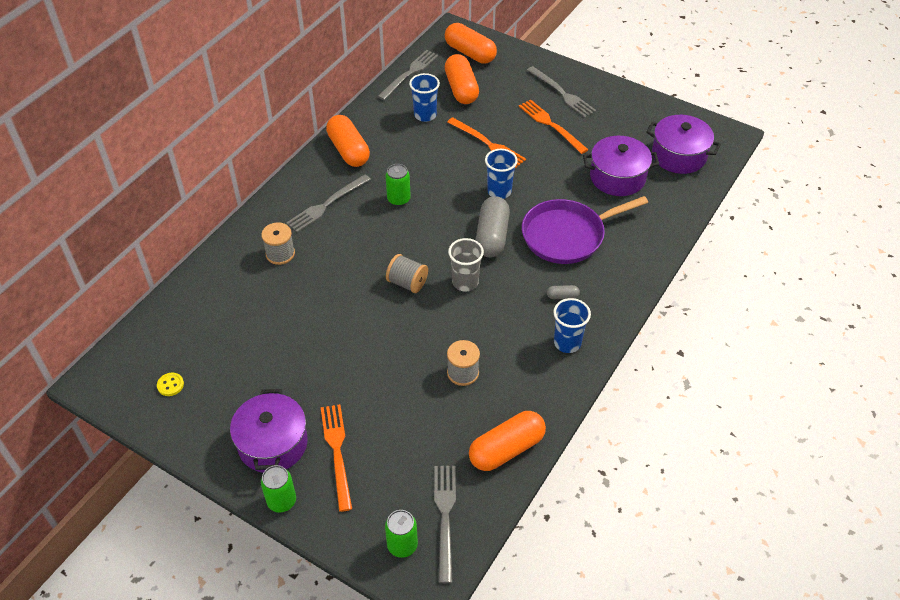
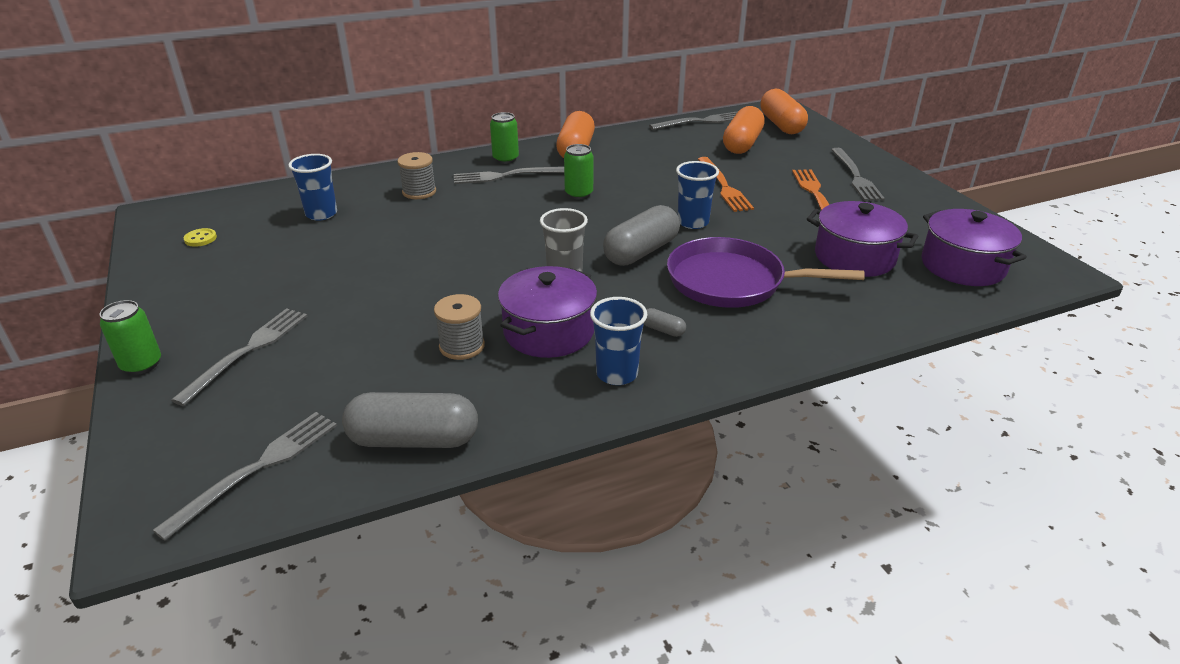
camera: 35 degrees right, 15 degrees down
(273, 443) = (207, 316): purple pot -> purple pot (549, 331)
(337, 452) = (247, 352): orange fork -> grey fork
(402, 545) = (178, 469): green can -> green can (505, 159)
(407, 283) = (504, 253): grey spool -> none
(425, 115) = (681, 150): blue cup -> blue cup (321, 214)
(506, 449) = (414, 439): orange capsule -> grey capsule

